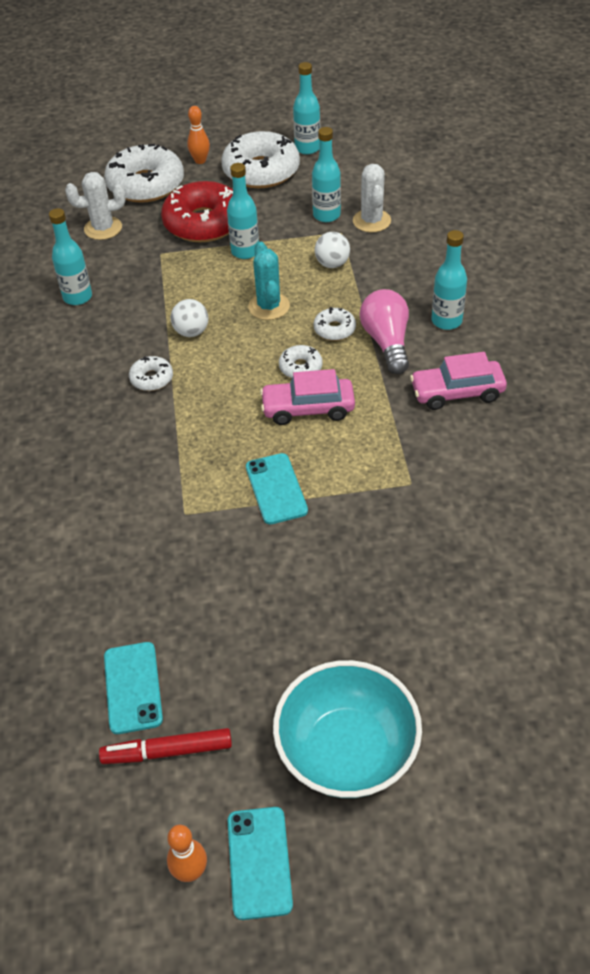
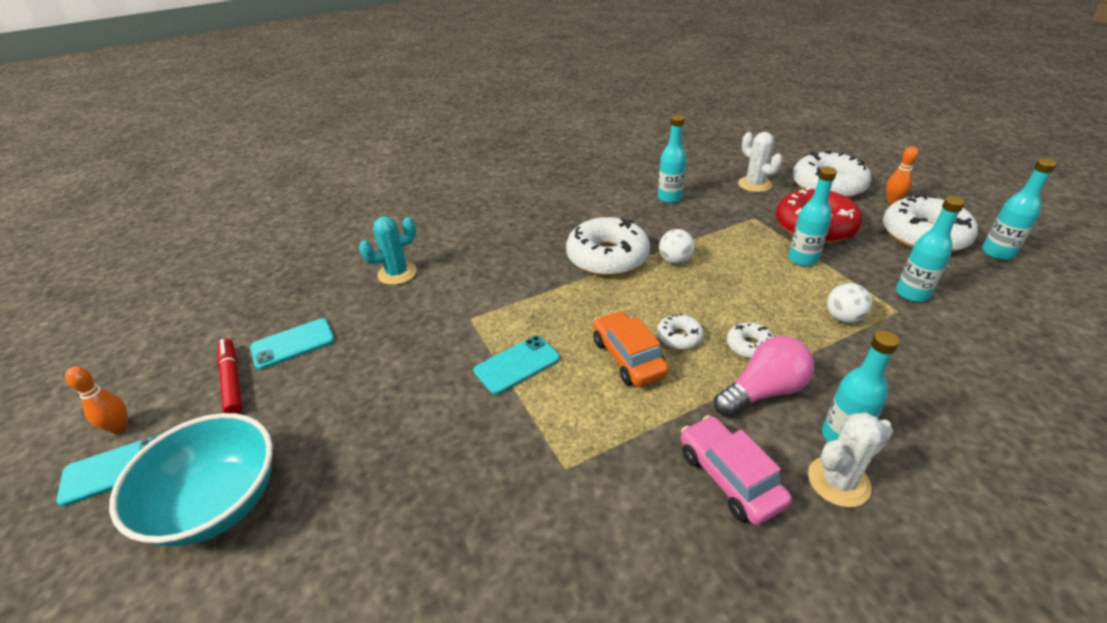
camera: 70 degrees right, 10 degrees down
(152, 379) = (607, 257): white donut -> white donut, size x2.15
(269, 306) = (743, 294): turquoise cactus -> turquoise cactus (397, 273)
(308, 409) = (628, 357): pink car -> orange car
(371, 221) = (942, 328): white cactus -> white cactus (838, 481)

